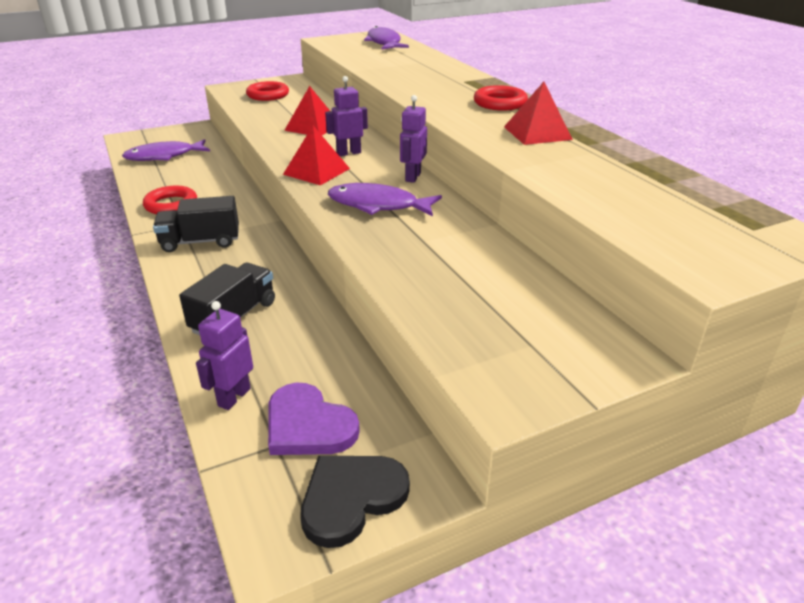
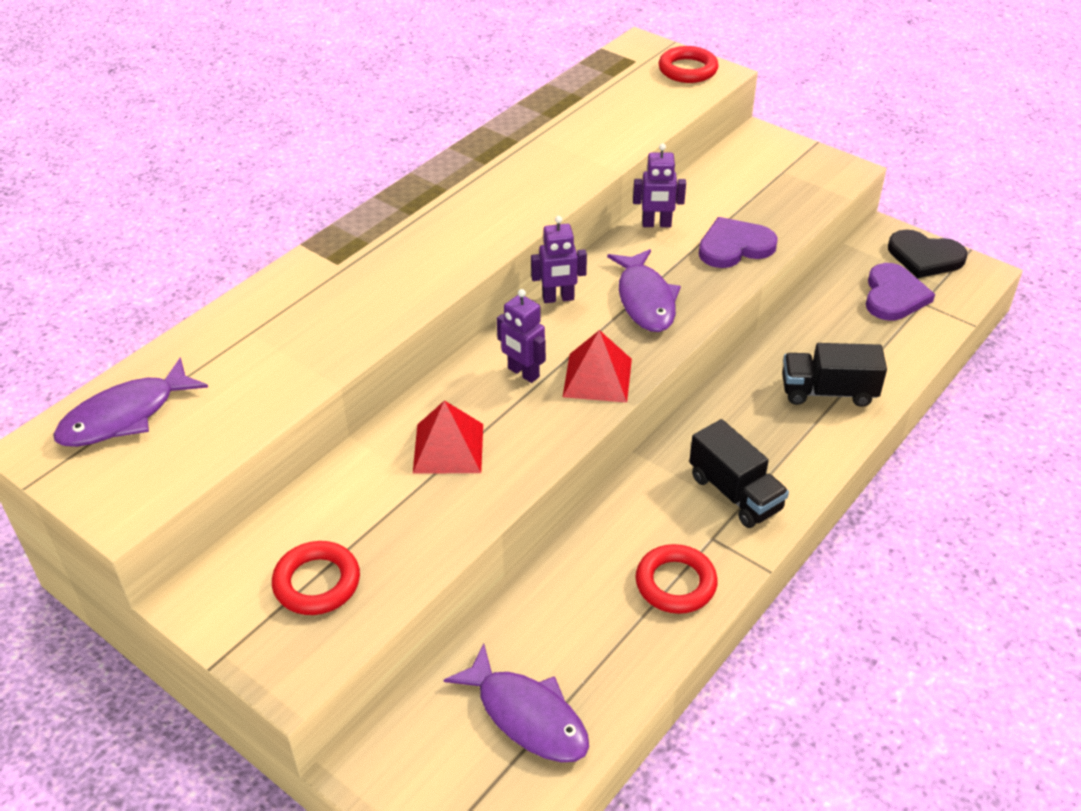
camera: 115 degrees left, 10 degrees up
(234, 397) = (908, 342): purple robot -> purple robot (656, 224)
(411, 264) = (734, 246): none -> purple heart
(500, 103) = (420, 214): red ring -> red ring (687, 70)
(537, 133) = (507, 172): red pyramid -> none

